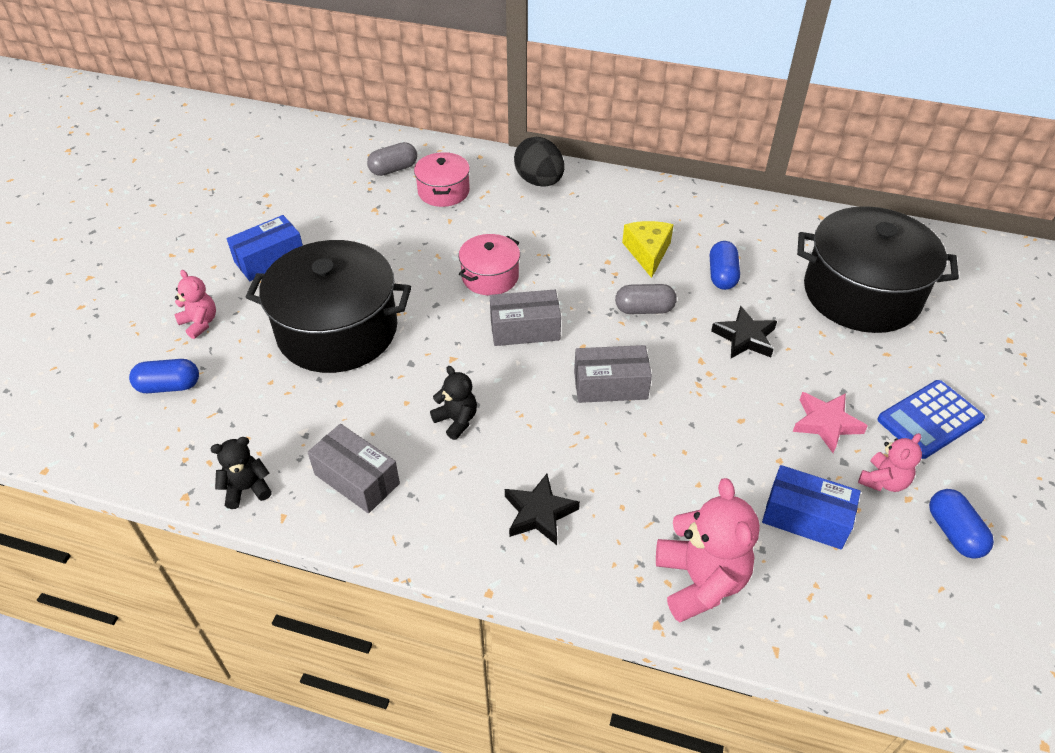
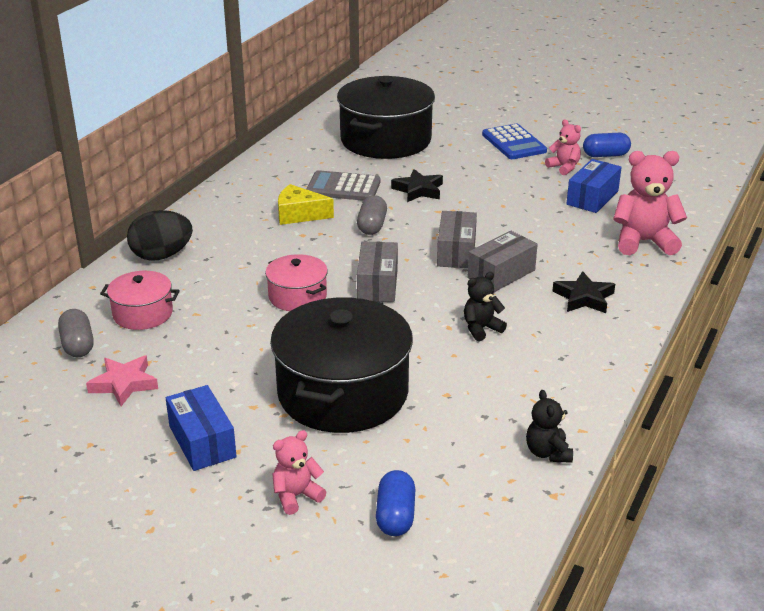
camera: 80 degrees left, 15 degrees down
(357, 479) = (541, 386): grey box -> grey box (501, 274)
(722, 275) = (343, 187): blue capsule -> grey calculator
(826, 423) = (511, 176): pink star -> pink star (124, 384)

